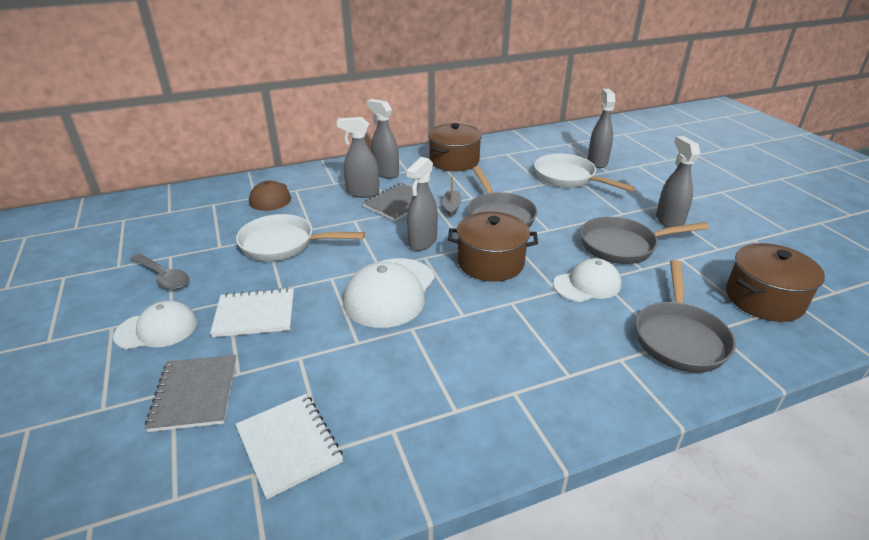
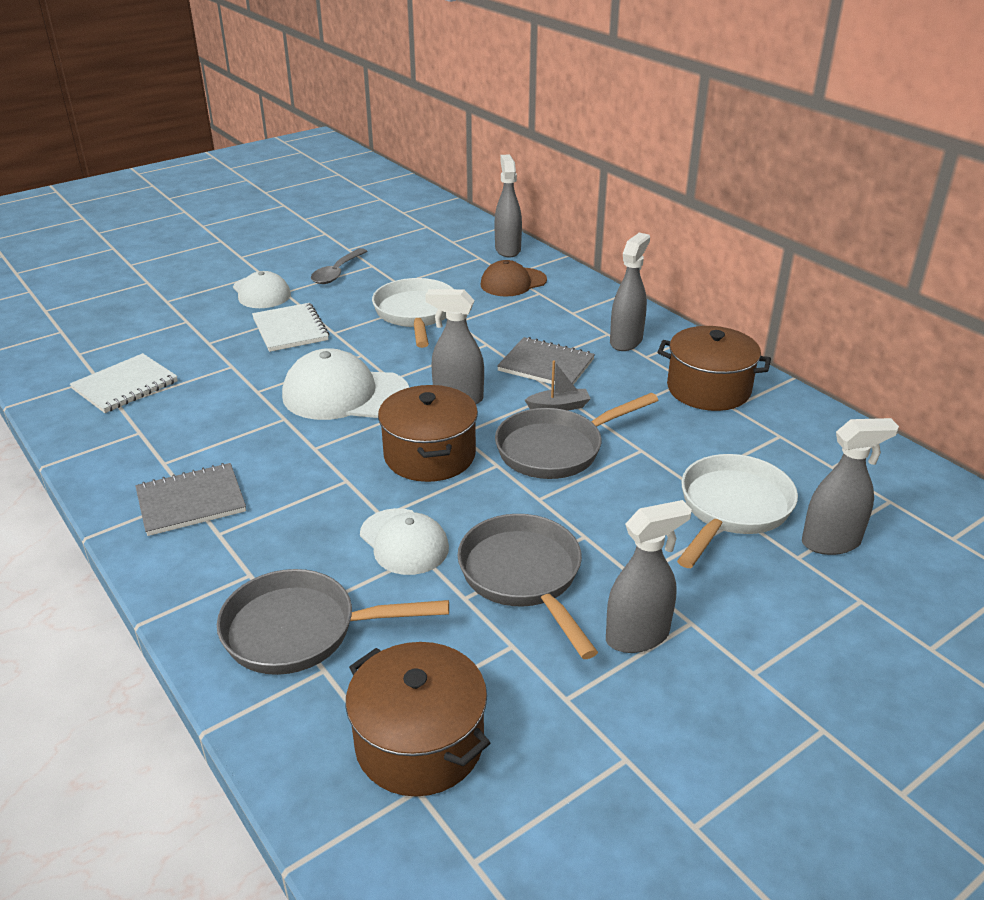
camera: 75 degrees right, 0 degrees up
(195, 394) = (183, 331): grey notebook -> grey notebook (191, 501)
(362, 193) = (559, 336): grey spray bottle -> grey spray bottle (507, 249)

